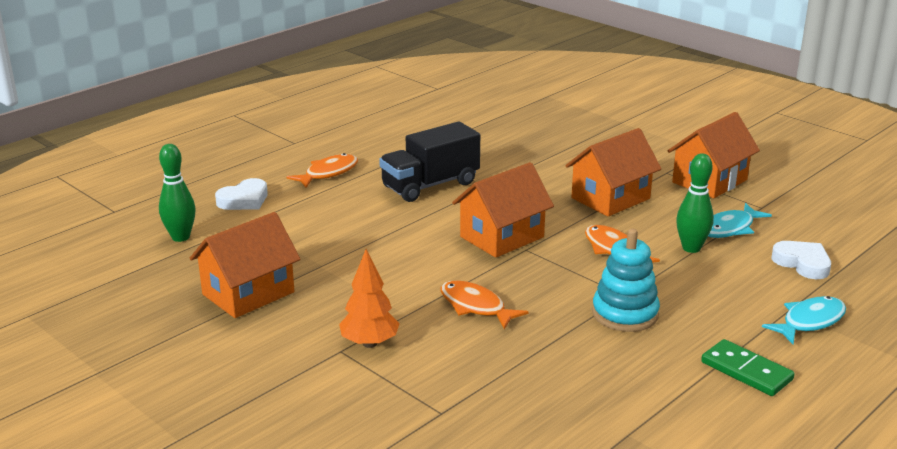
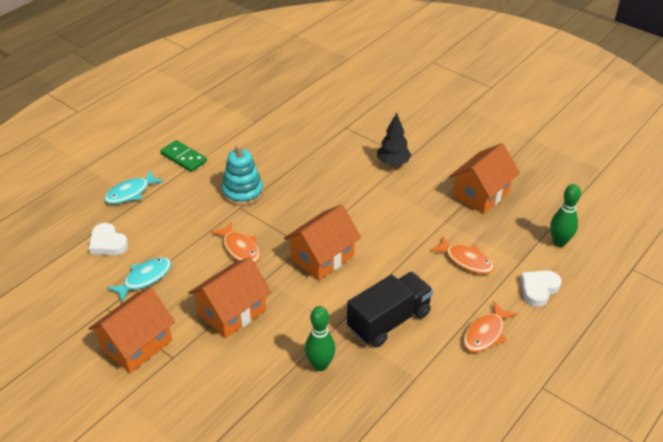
camera: 175 degrees right, 15 degrees up
(369, 343) = (393, 163): orange tree -> black tree
(476, 307) = (335, 192): orange fish -> orange fish (466, 260)
(691, 248) = (182, 254): green bowling pin -> green bowling pin (320, 365)

